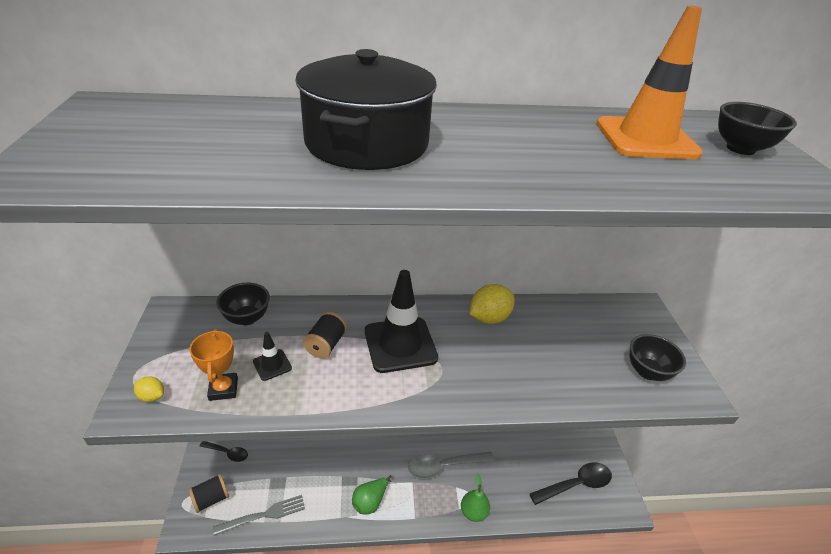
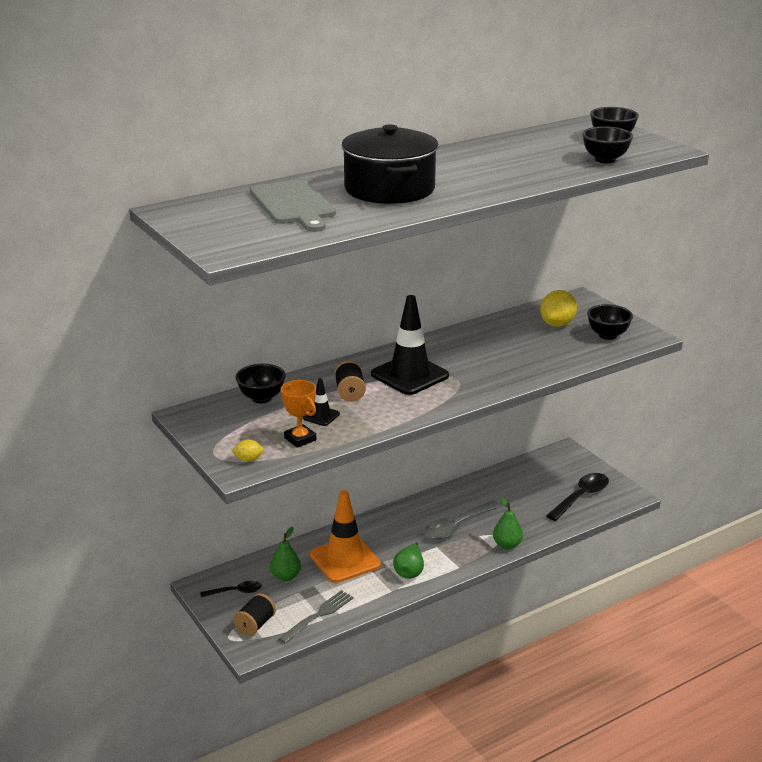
camera: 25 degrees left, 10 degrees down
(227, 133) = (293, 205): none -> grey cutting board
(274, 455) = (286, 576): none -> green pear
(489, 318) = (464, 339): yellow lemon -> yellow lemon (557, 324)
(646, 139) = (552, 146): orange traffic cone -> orange traffic cone (345, 560)
(708, 179) = (605, 160): none -> black bowl

